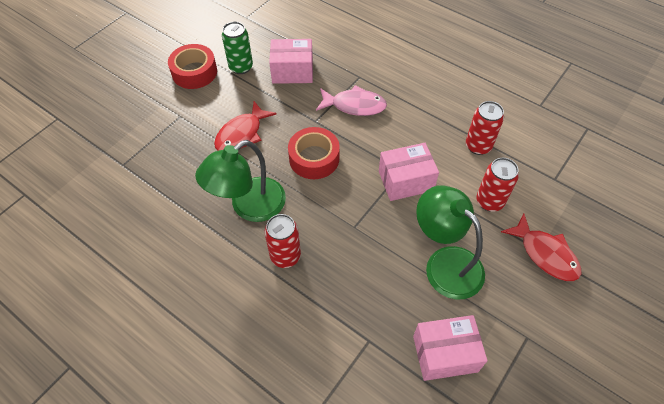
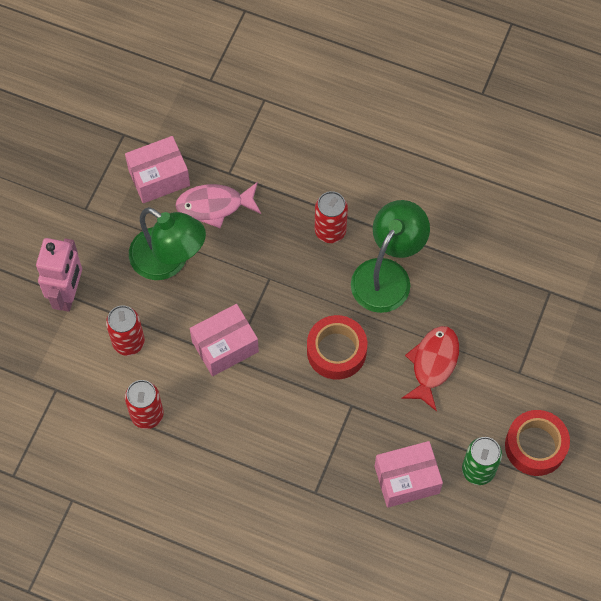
camera: 165 degrees right, 10 degrees up
(354, 105) = (309, 441): pink fish -> pink fish (214, 206)
(545, 254) = (68, 294): red fish -> pink robot

